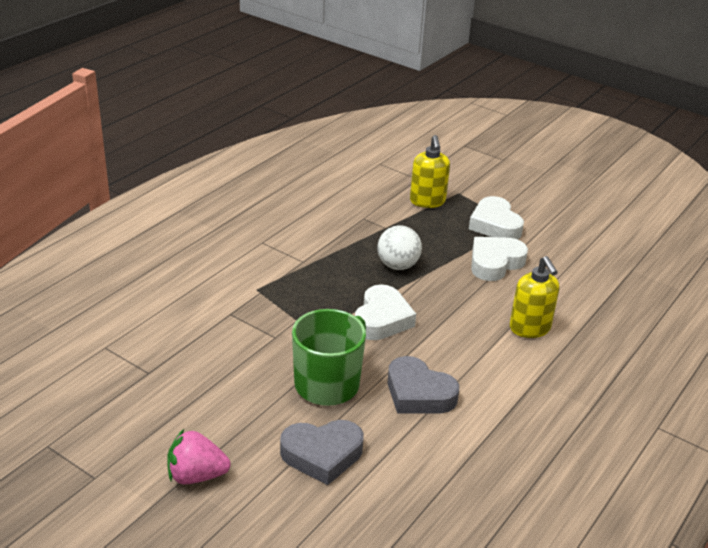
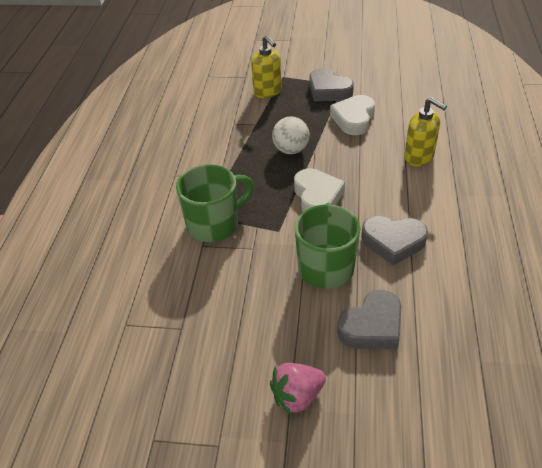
camera: 25 degrees left, 10 degrees up
(258, 300) = (214, 224): none -> green mug
(495, 225) = (328, 90): white heart -> grey heart

